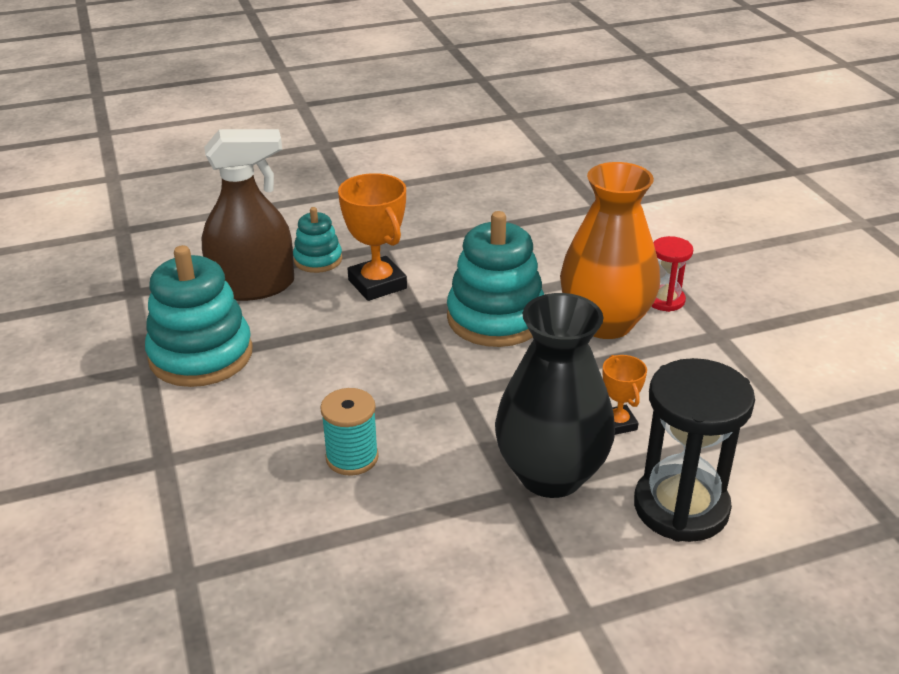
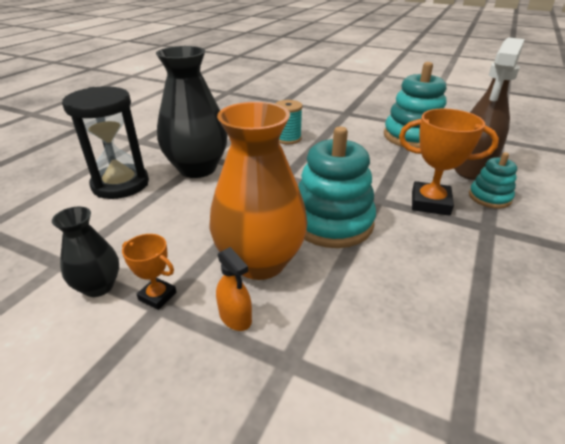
camera: 135 degrees right, 0 degrees up
(618, 423) = (185, 203): orange trophy -> orange trophy (157, 296)
(665, 300) = (235, 317): red hourglass -> orange spray bottle
(764, 376) = (98, 286): none -> black vase

